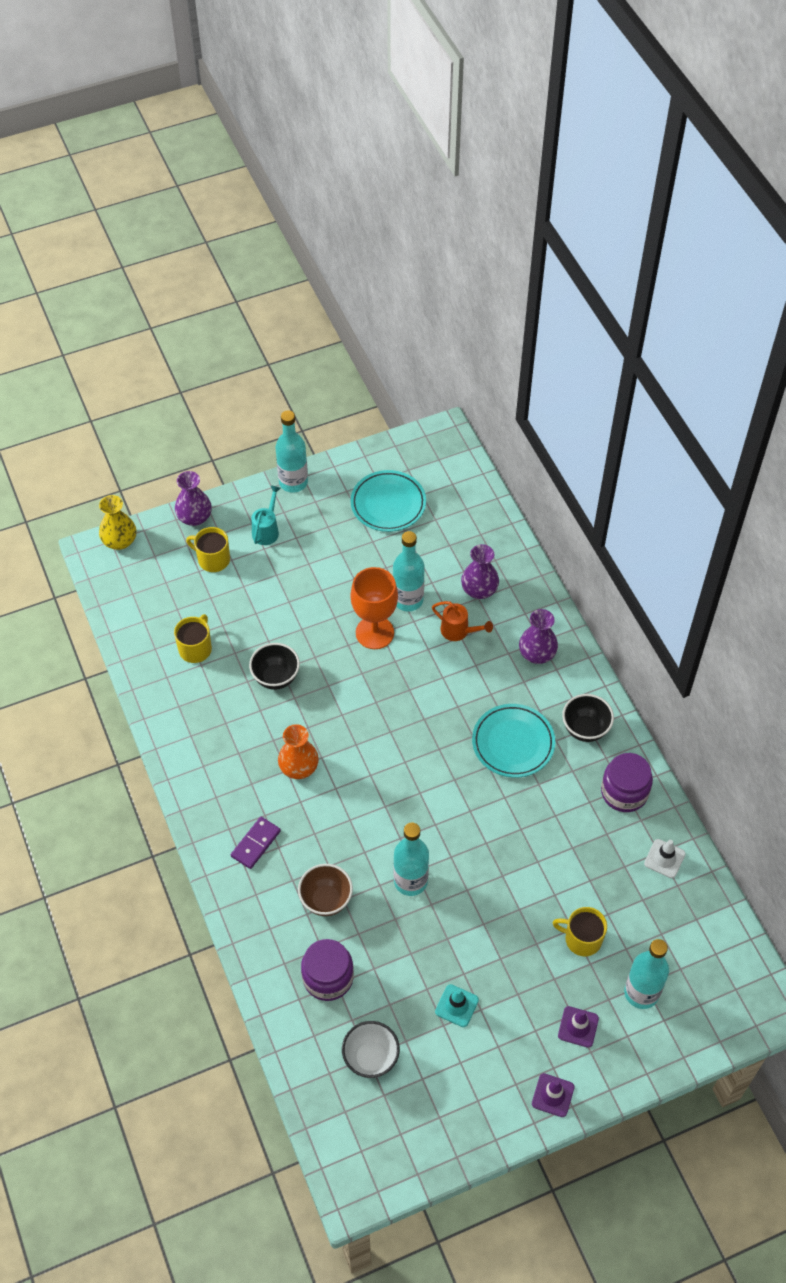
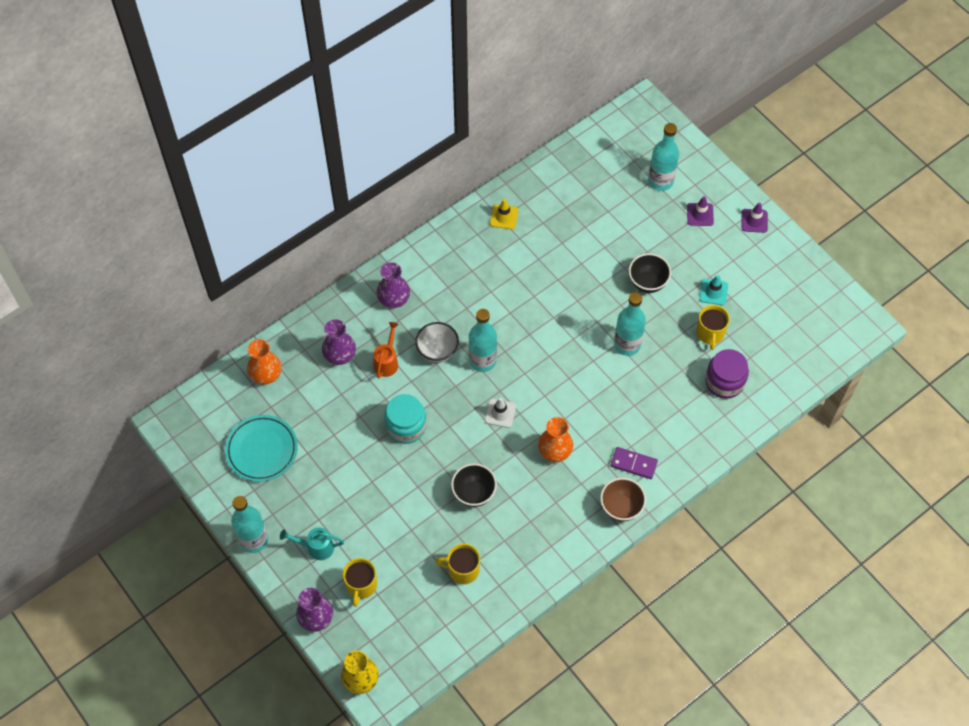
camera: 105 degrees left, 5 degrees up
(326, 900) = (663, 399): brown bowl -> brown bowl (621, 507)
(371, 1058) = (773, 338): white bowl -> white bowl (437, 351)
(374, 632) = (406, 426): orange goblet -> turquoise jar
(408, 600) = (364, 408): turquoise bottle -> turquoise bottle (482, 360)
(474, 521) = (266, 374): none -> orange vase
(513, 743) = (483, 299): turquoise plate -> none
(582, 939) = (633, 224): yellow mug -> yellow mug (710, 333)
(585, 729) = (456, 252): black bowl -> black bowl (647, 283)
(624, 792) = (504, 217): purple jar -> yellow traffic cone
(664, 858) = (551, 183): white traffic cone -> white traffic cone (500, 413)

